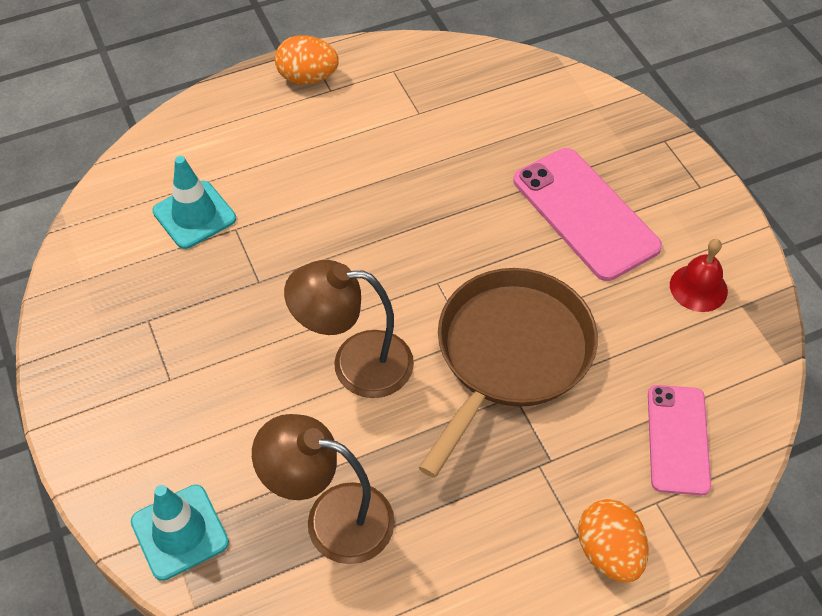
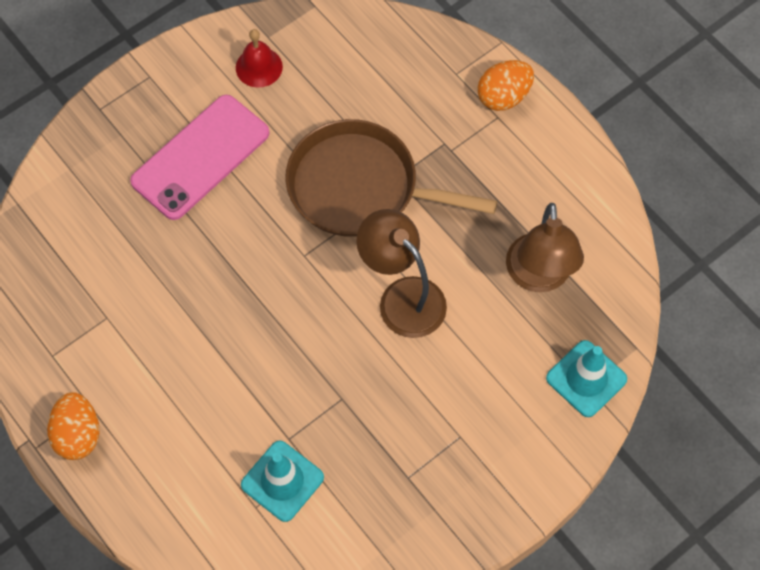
camera: 105 degrees left, 10 degrees up
(355, 363) = (402, 297): brown lamp -> brown lamp turned 150 degrees clockwise
(678, 439) = (401, 66): pink phone -> none

